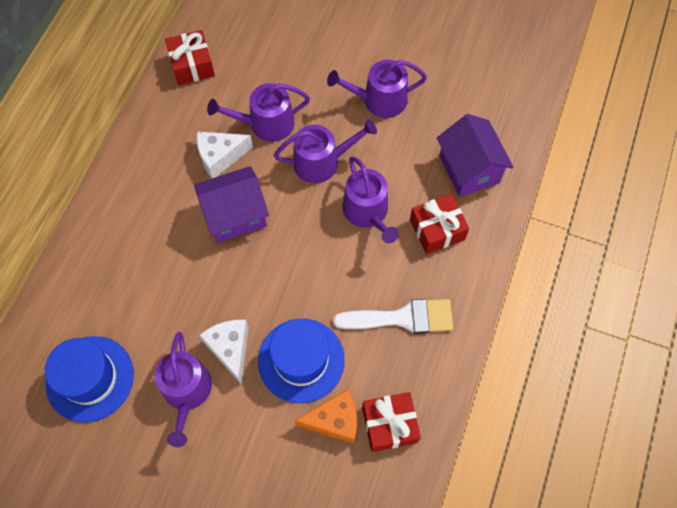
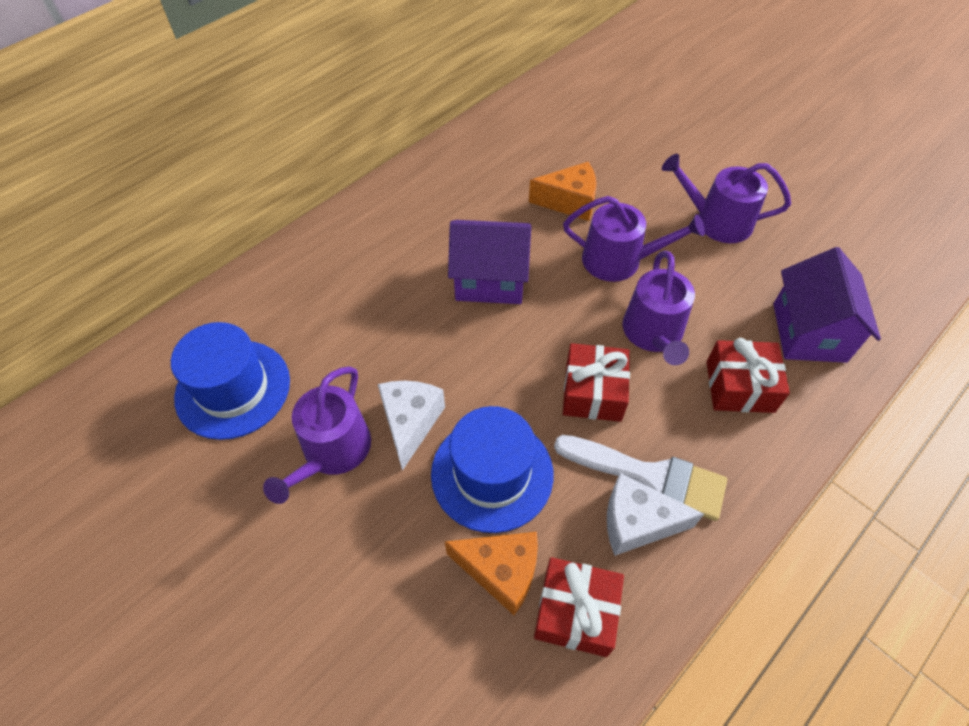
camera: 25 degrees right, 10 degrees down
(192, 65) = (514, 123): red gift -> red gift (593, 392)
(220, 157) = (502, 217): white cheese -> white cheese (637, 523)
(265, 124) = (569, 202): purple watering can -> orange cheese

